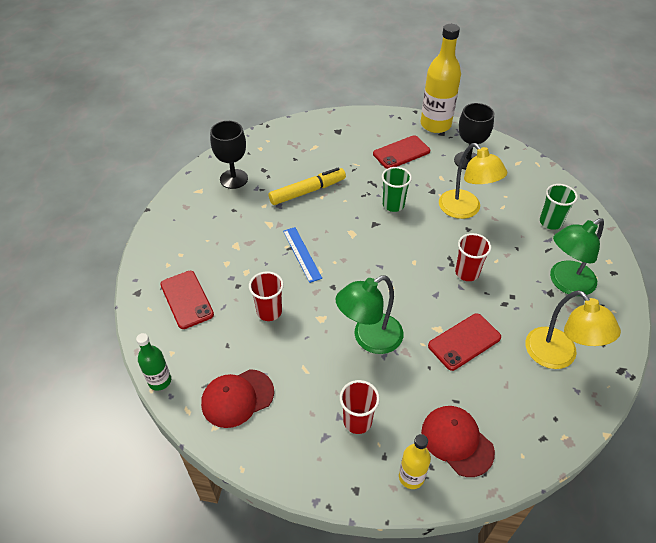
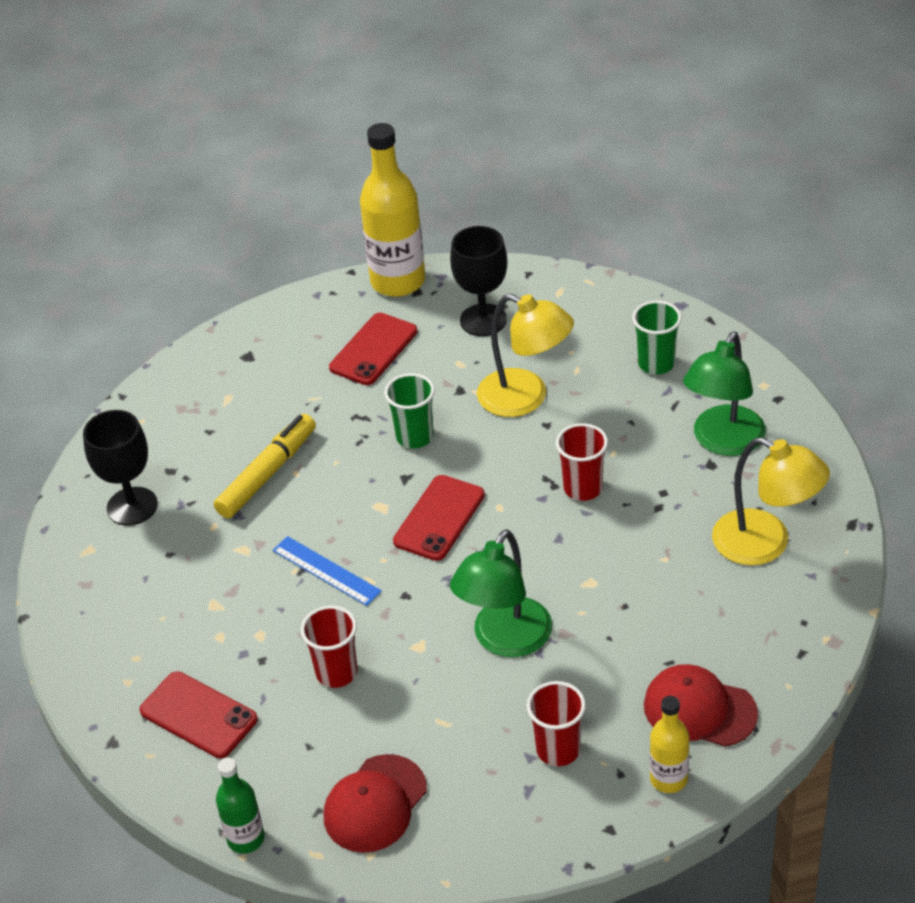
camera: 25 degrees left, 5 degrees down
(464, 342) = (635, 583): red phone -> red phone (439, 518)

